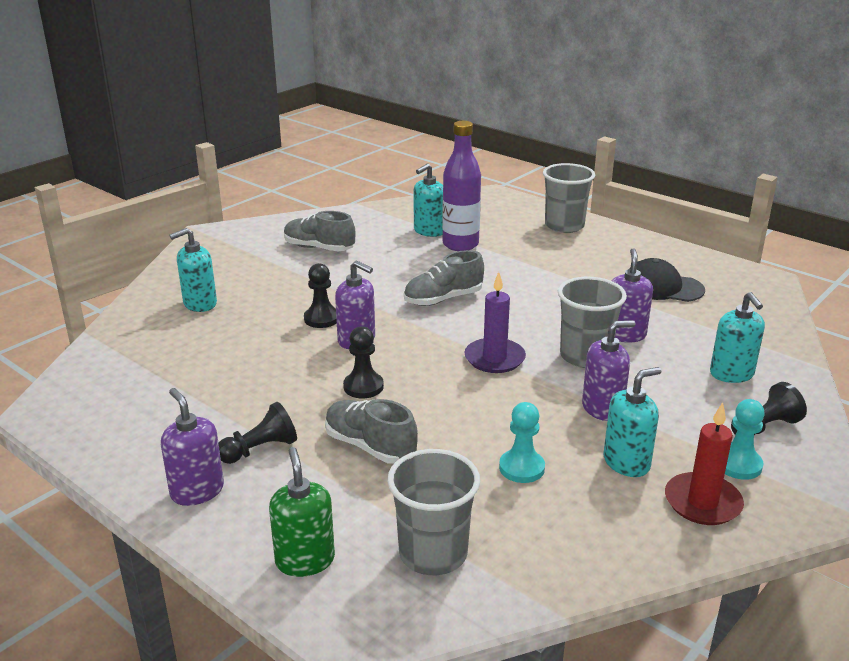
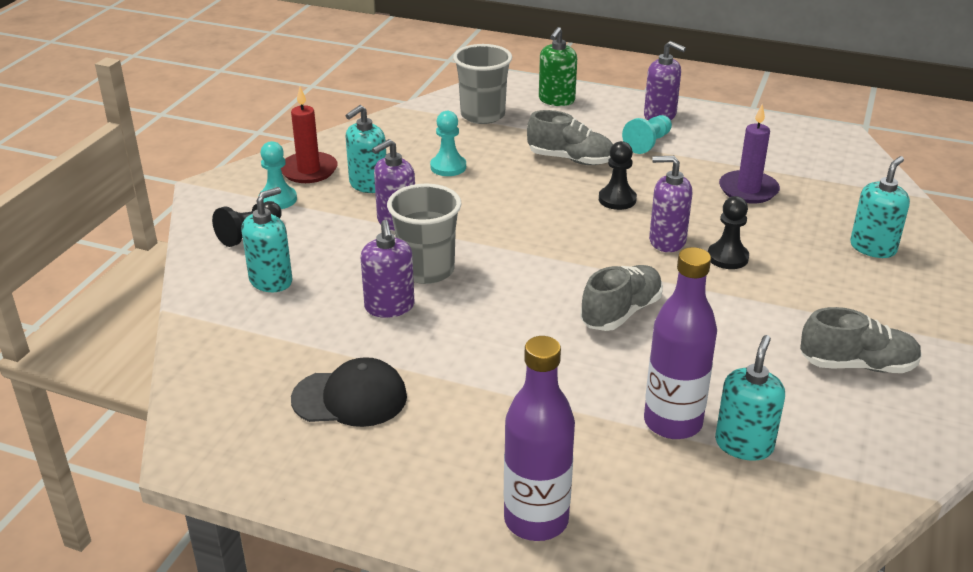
camera: 160 degrees right, 5 degrees up
(260, 449) = (648, 143): black pawn -> turquoise pawn
(305, 560) = (556, 100): green soap dispenser -> green soap dispenser turned 60 degrees clockwise
(494, 358) = (517, 249): purple candle -> purple candle (748, 190)
(564, 226) = (536, 520): grey cup -> purple bottle
(731, 374) = (271, 281): turquoise soap dispenser -> turquoise soap dispenser turned 75 degrees clockwise

